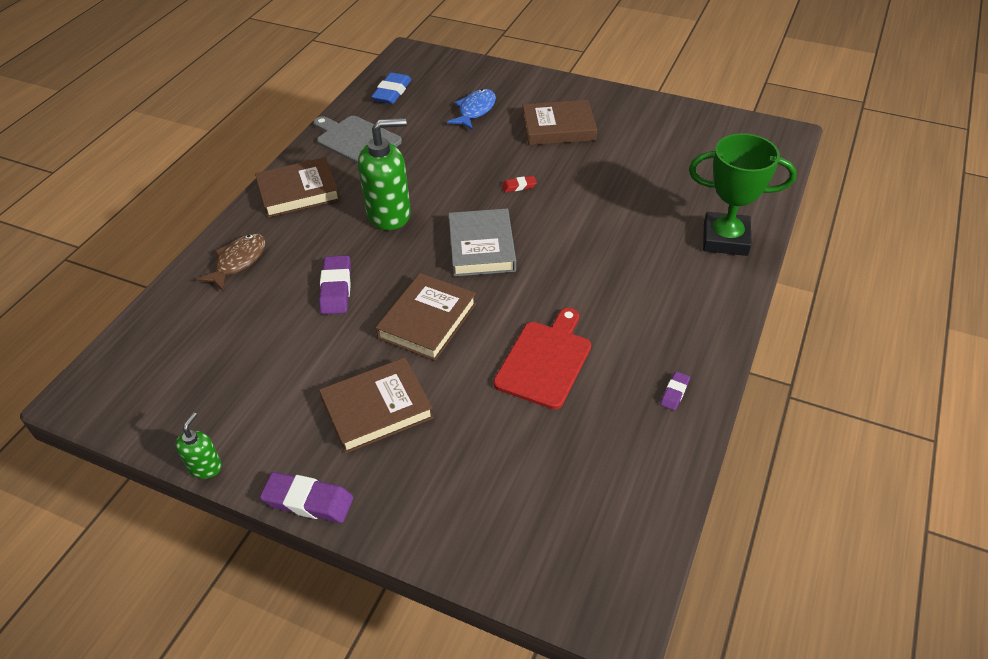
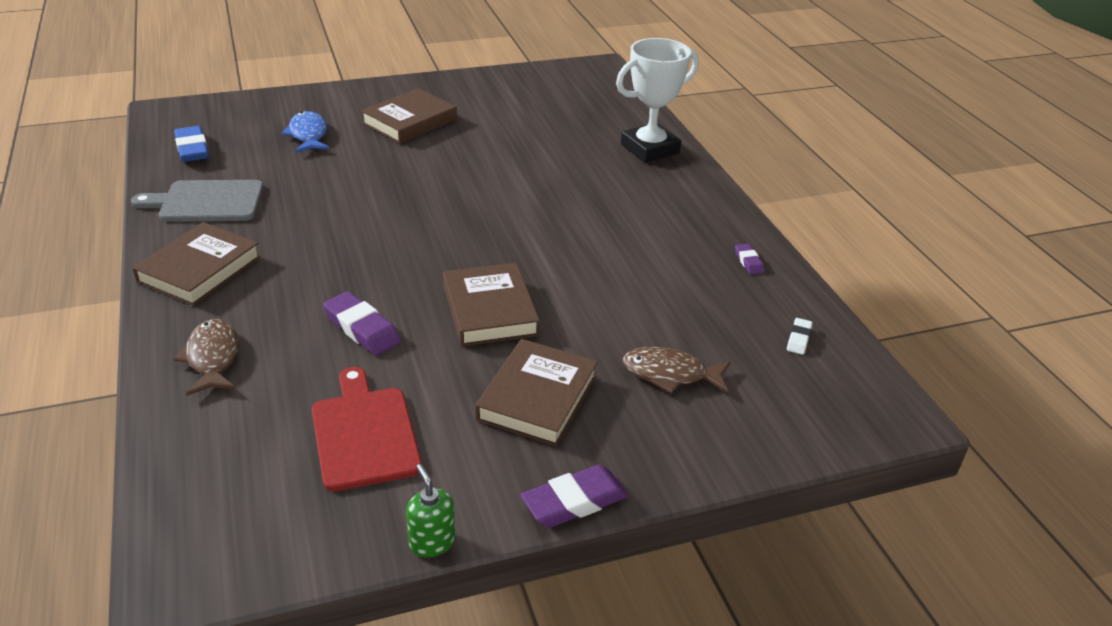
camera: 45 degrees left, 10 degrees down
(389, 214) = (333, 247): green soap dispenser -> none
(482, 247) = (462, 234): grey book -> none
(486, 450) = (670, 374): none -> brown fish
(519, 186) = (433, 177): red eraser -> none
(545, 361) = (629, 289): red cutting board -> red cutting board (364, 433)
(625, 488) = (798, 339): none -> white eraser
(725, 239) = (650, 149): green trophy -> white trophy

